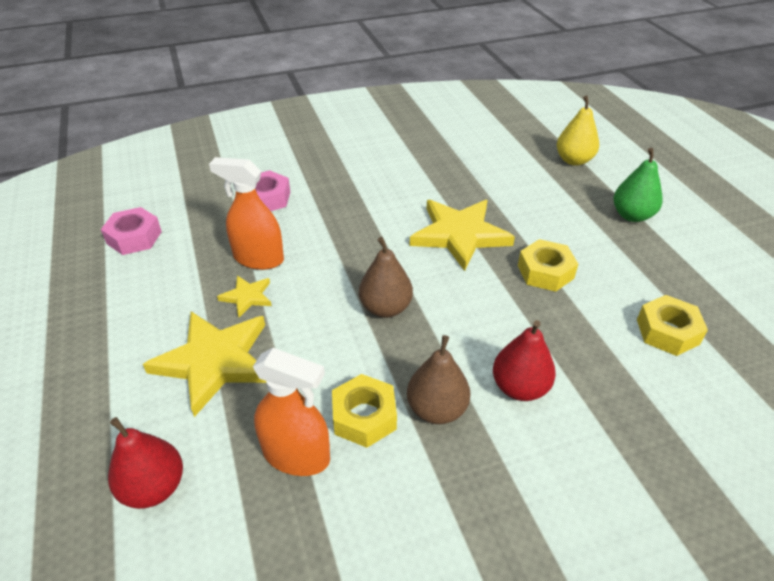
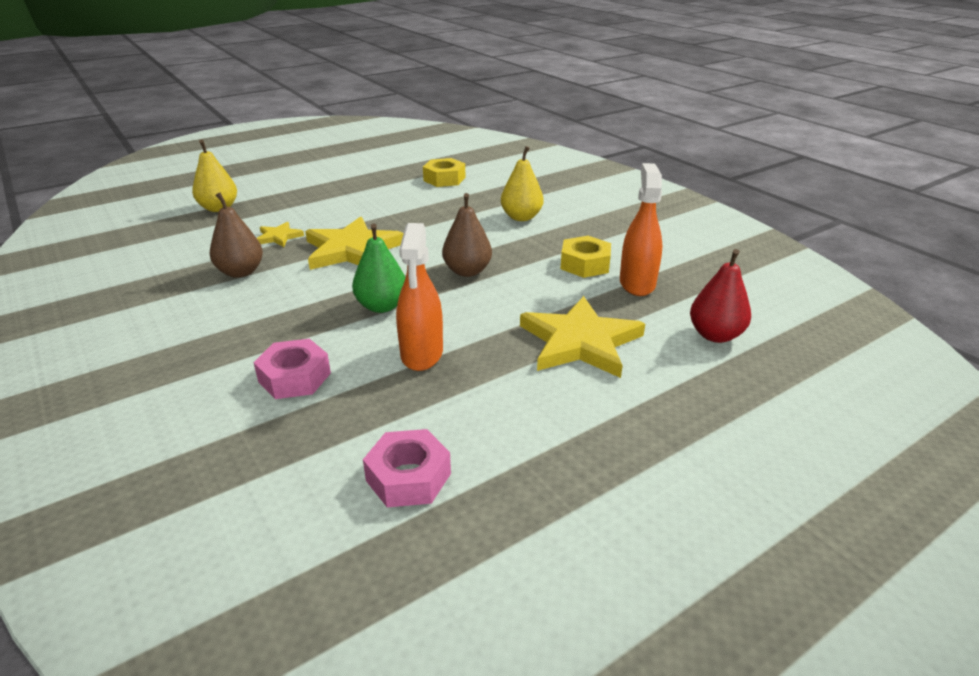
camera: 105 degrees left, 10 degrees down
(247, 297) = (486, 345): yellow star -> yellow star (279, 237)
(437, 409) = (559, 241): brown pear -> brown pear (241, 272)
(519, 387) = (521, 217): red pear -> yellow pear
(545, 272) = (395, 214): yellow nut -> none
(632, 215) = (311, 187): green pear -> green pear (382, 306)

